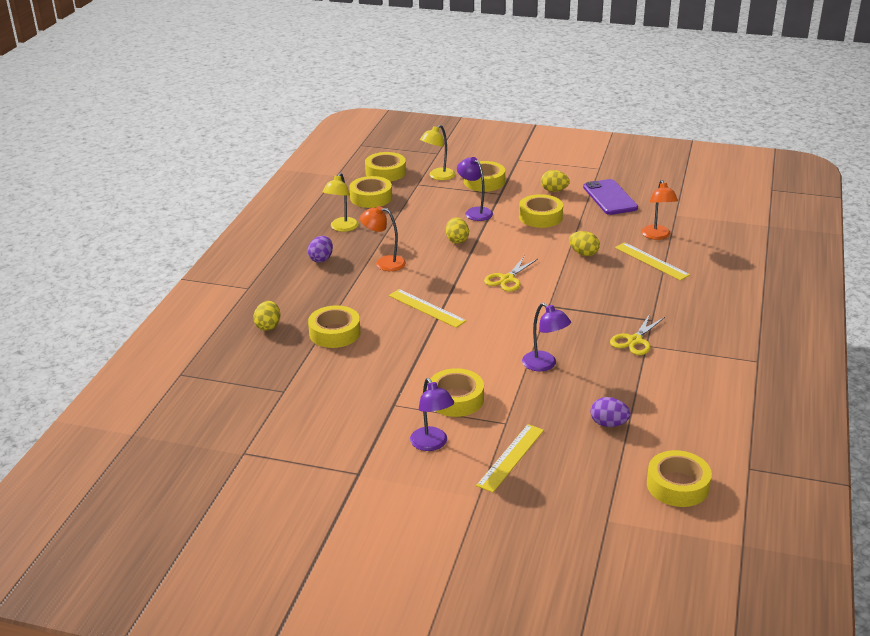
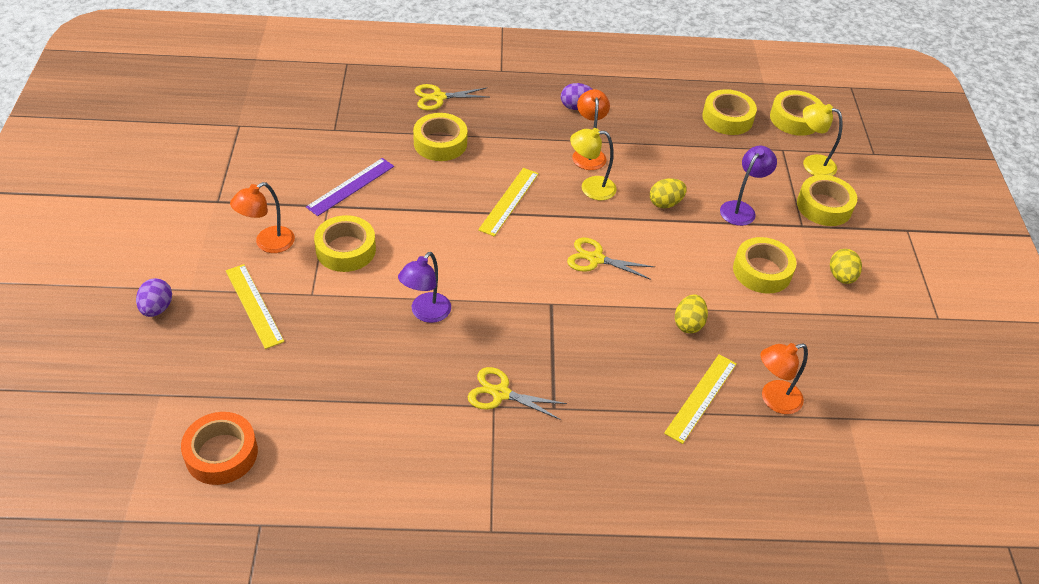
camera: 70 degrees right, 15 degrees up
(268, 326) = (438, 97): yellow egg -> yellow scissors
(342, 228) = (647, 109): yellow lamp -> yellow lamp (590, 188)
(372, 389) = (350, 186): none -> purple ruler
(432, 444) = (267, 243): purple lamp -> orange lamp
(510, 457) = (254, 305): yellow ruler -> yellow ruler turned 45 degrees clockwise
(608, 424) = (324, 382): purple egg -> purple egg (157, 308)
(610, 198) = (856, 338): purple phone -> none
(677, 485) = (221, 454): yellow tape -> orange tape

